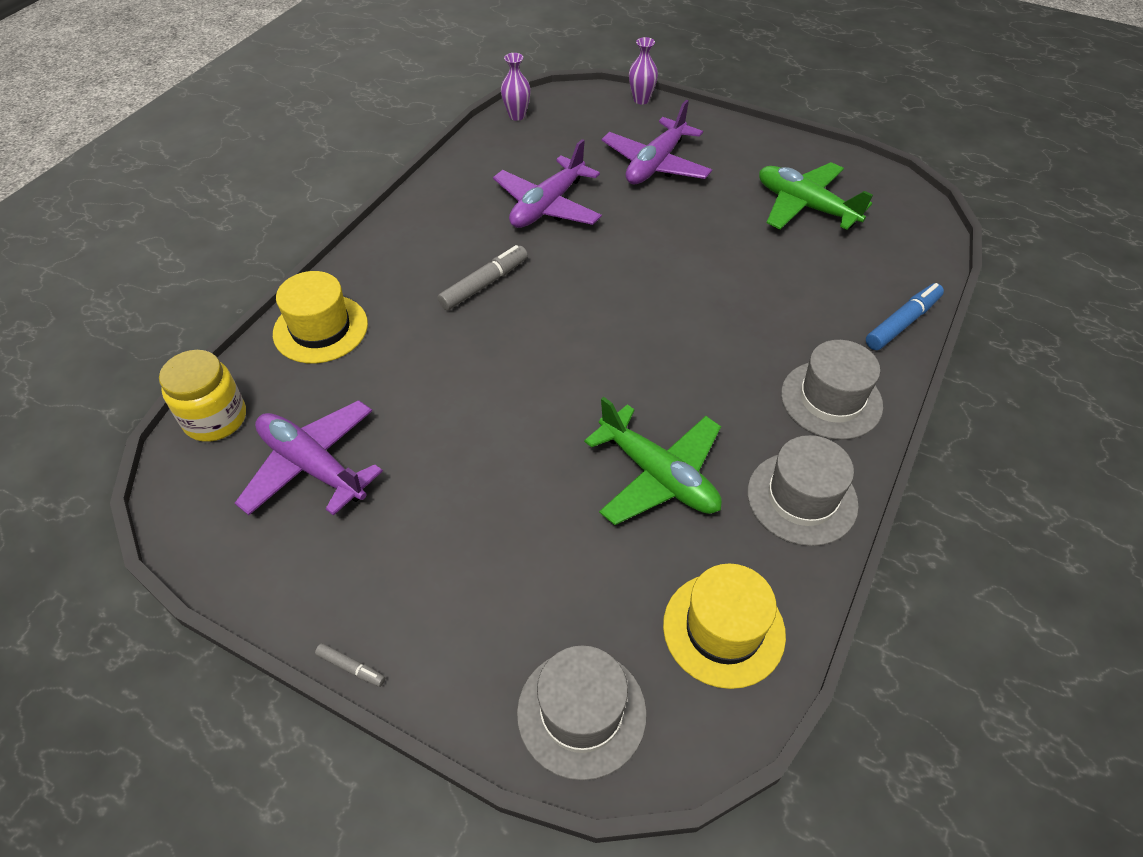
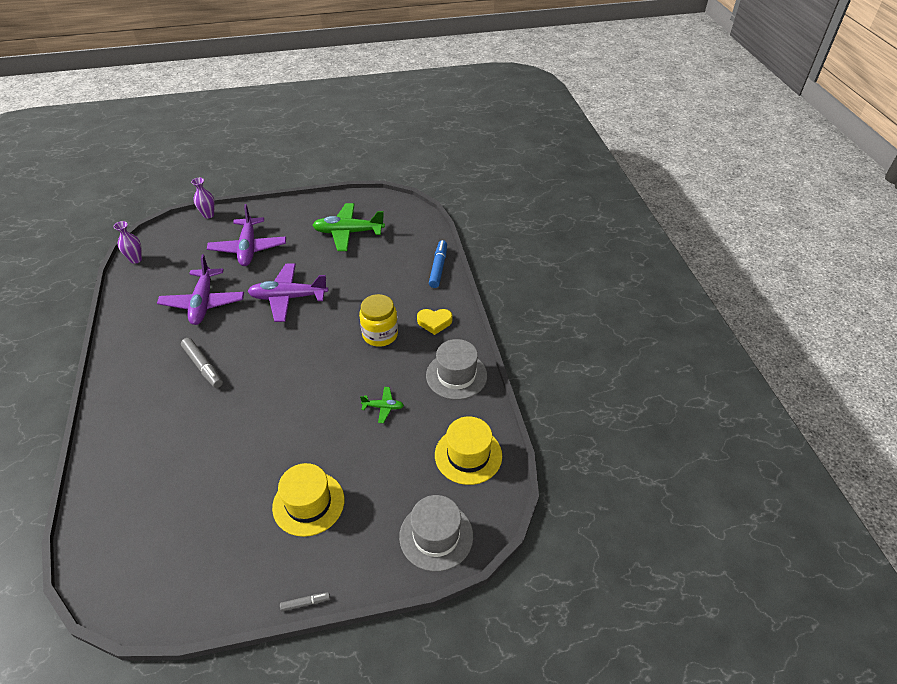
camera: 40 degrees left, 5 degrees down
(215, 418) = (94, 542): yellow jar -> yellow jar (380, 334)
(312, 466) = (186, 525): purple plane -> purple plane (288, 297)
(320, 329) = (118, 450): yellow hat -> yellow hat (308, 503)
(484, 284) = (203, 366): grey marker -> grey marker turned 135 degrees clockwise
(658, 476) = (383, 407): green plane -> green plane, size x0.47
(831, 400) = (434, 322): grey hat -> yellow heart

